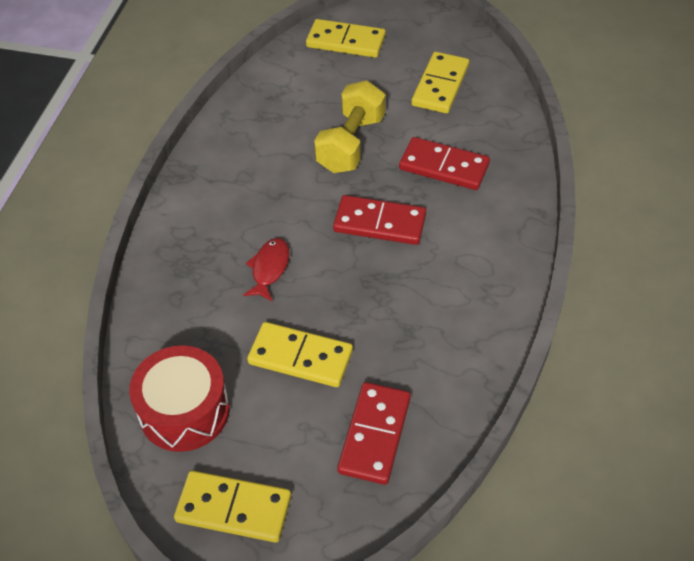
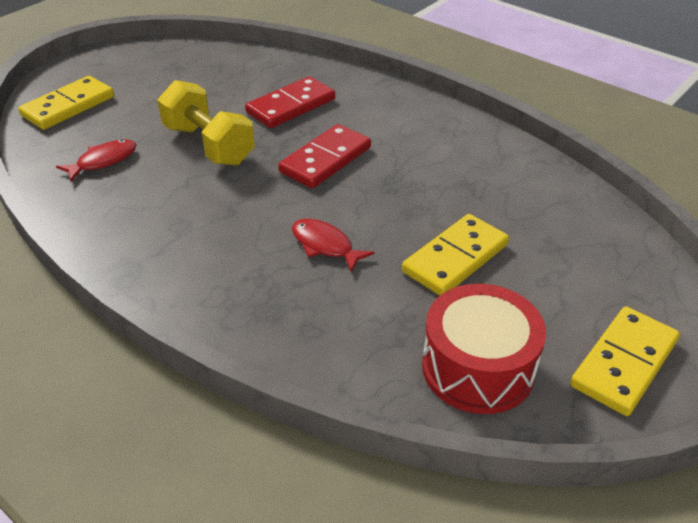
camera: 65 degrees left, 10 degrees down
(291, 98) = (103, 161): none -> red fish
(375, 435) = (572, 239): red domino -> none
(440, 85) = (191, 77): yellow domino -> none

